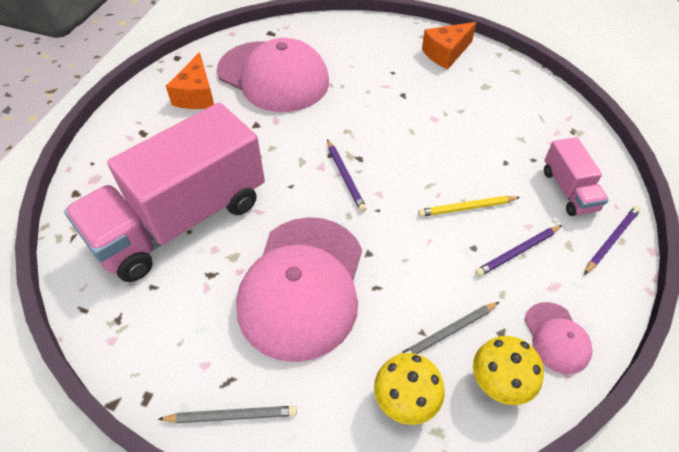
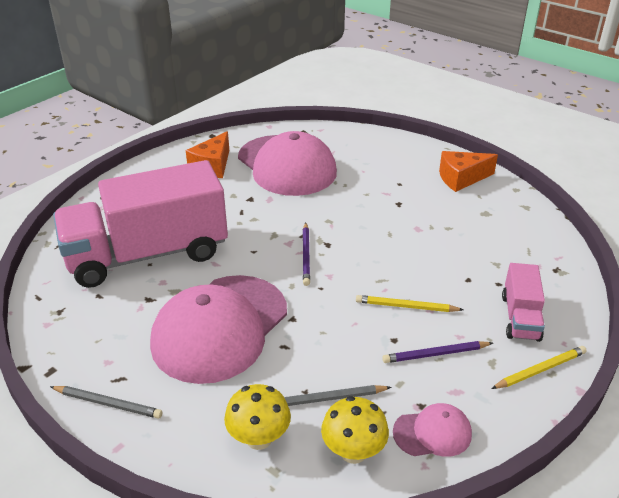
camera: 20 degrees right, 15 degrees down
(556, 338) = (432, 433): pink cap -> pink cap turned 105 degrees counterclockwise
(611, 240) = (540, 370): purple pencil -> yellow pencil

